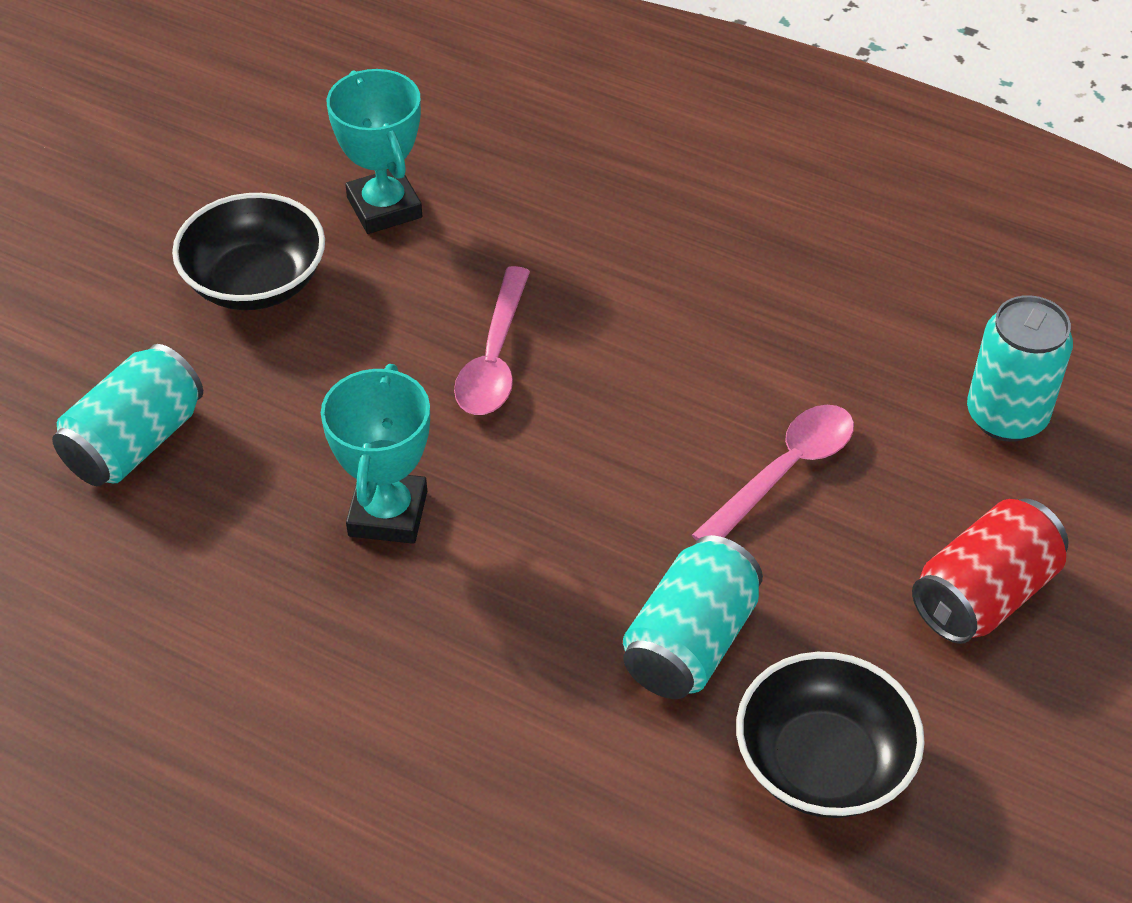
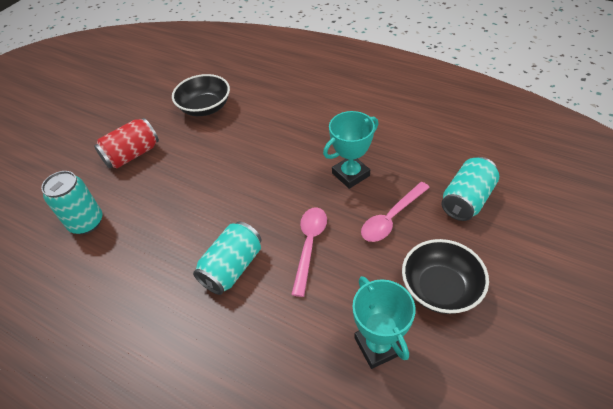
camera: 175 degrees left, 0 degrees up
(388, 513) = (350, 174): turquoise trophy -> turquoise trophy turned 45 degrees clockwise
(690, 643) = (239, 136): turquoise can -> turquoise can (232, 267)
(784, 472) = (189, 196): pink spoon -> pink spoon (391, 218)

